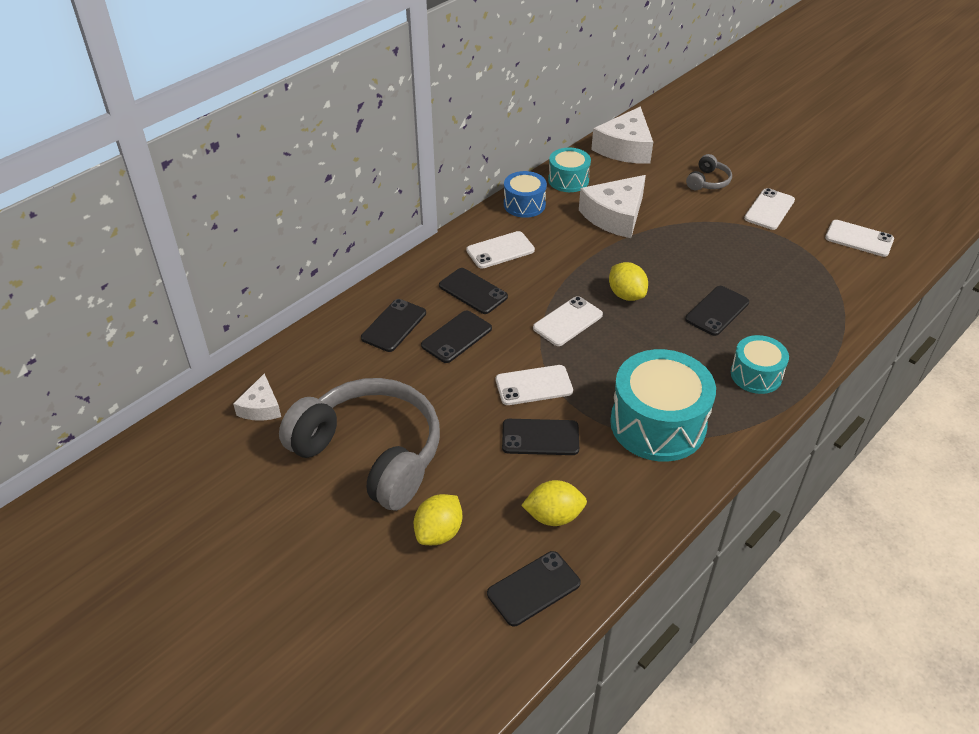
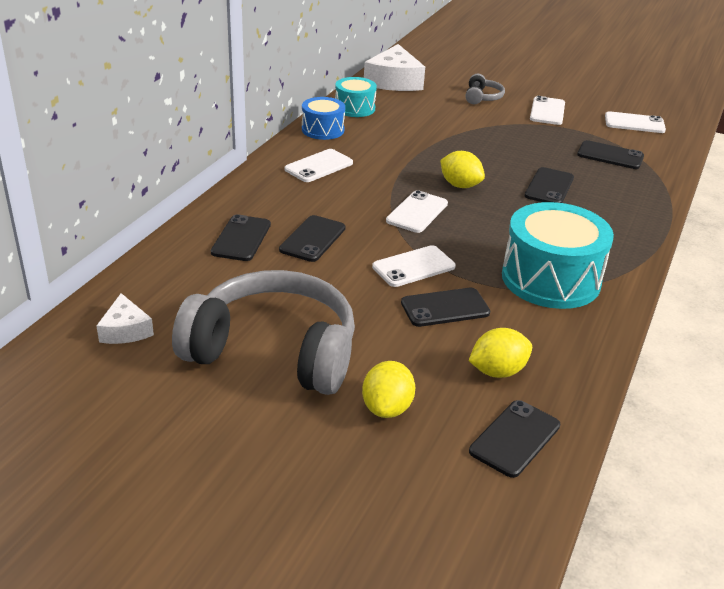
camera: 20 degrees left, 10 degrees down
(473, 291) = (309, 201): black phone -> black phone (610, 155)
(615, 216) = (414, 129): white cheese -> none
(756, 375) = (614, 229): turquoise drum -> none

